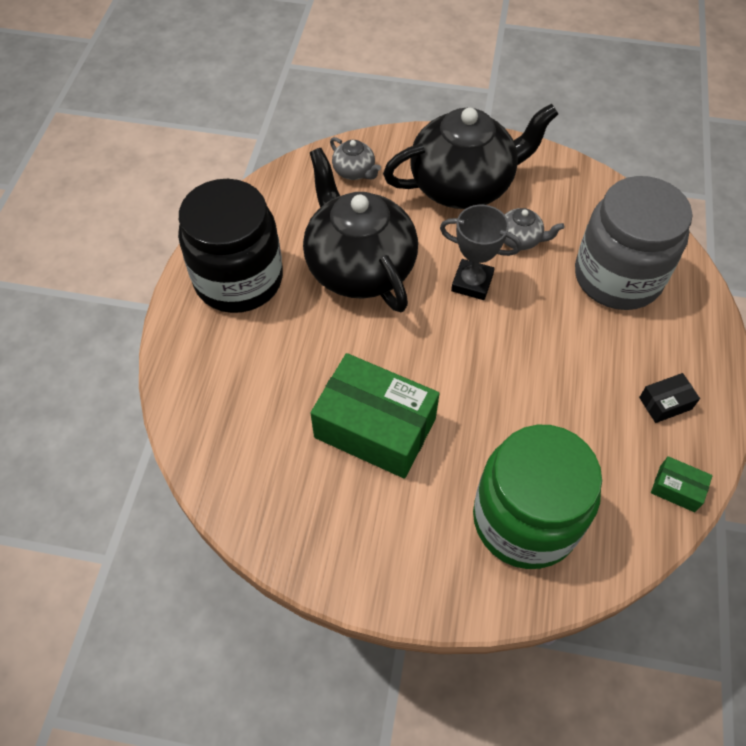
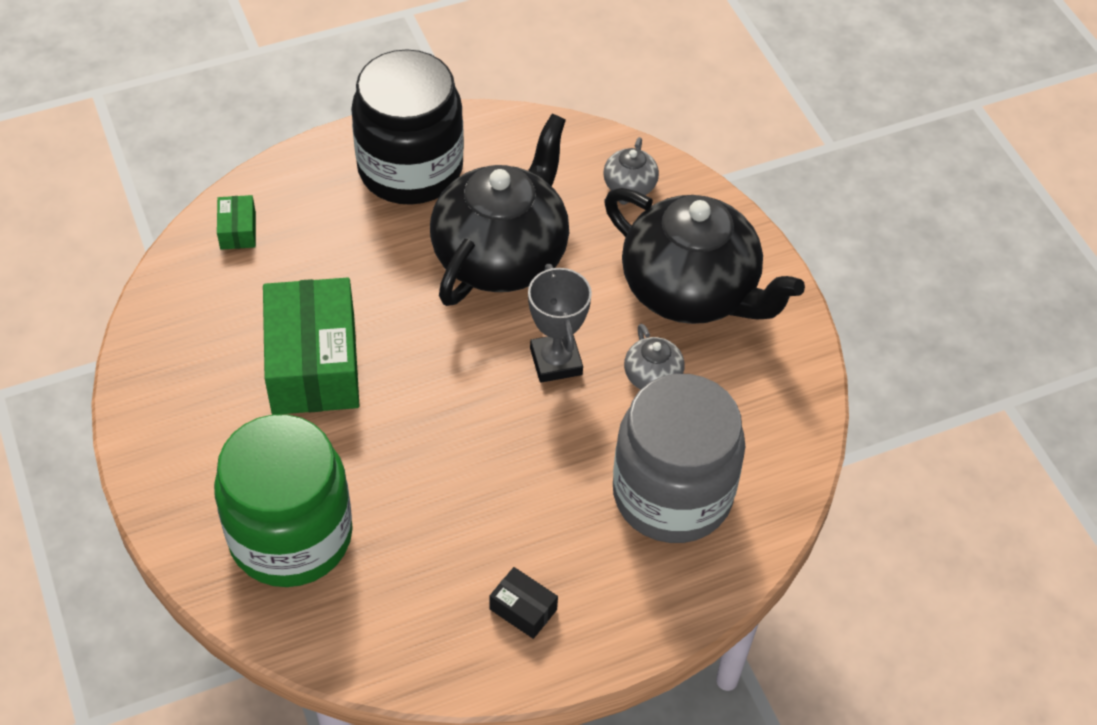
camera: 55 degrees right, 5 degrees down
(677, 489) = (417, 661): green box -> green box (238, 230)

